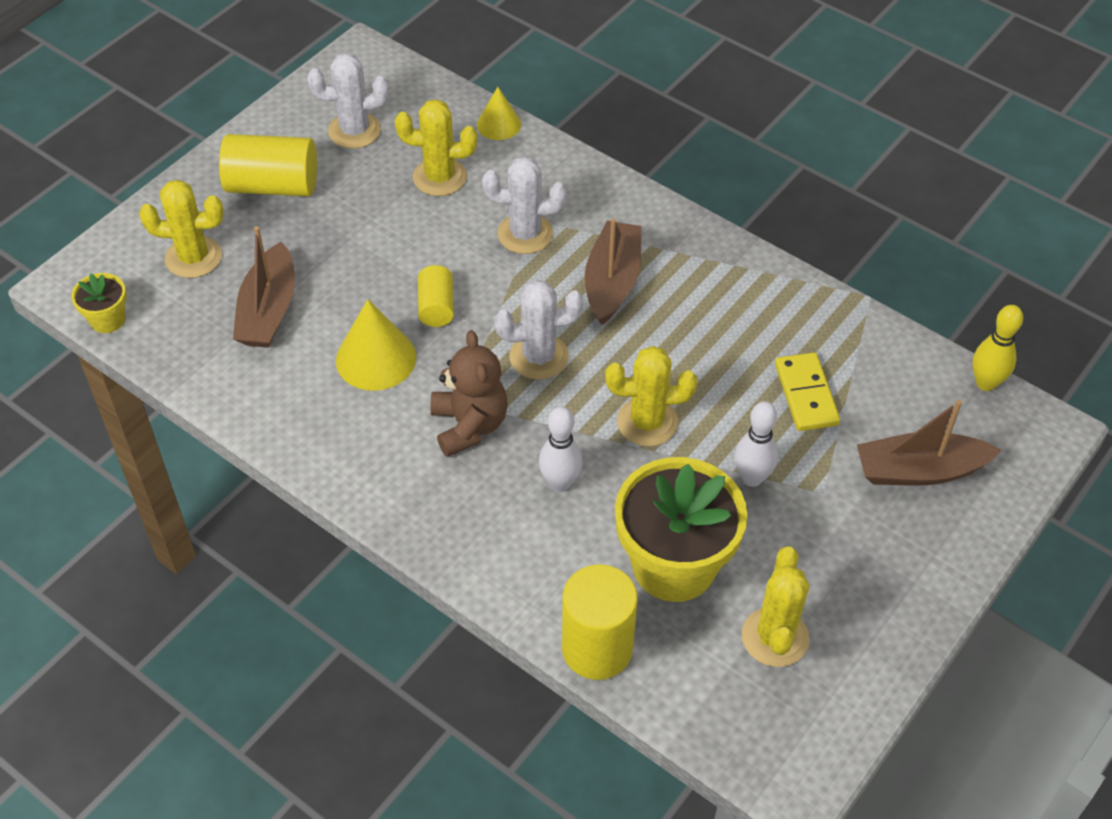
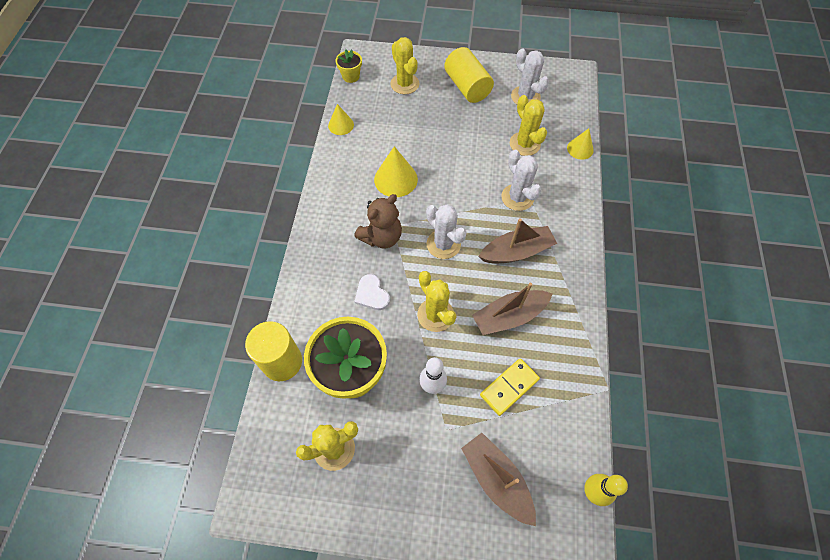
camera: 60 degrees right, 10 degrees up
(203, 380) = (341, 125): none -> yellow cone
(268, 310) = (395, 125): brown boat -> brown boat (509, 316)
(436, 307) = (443, 186): yellow cylinder -> none
(560, 483) = (372, 294): white bowling pin -> white heart

